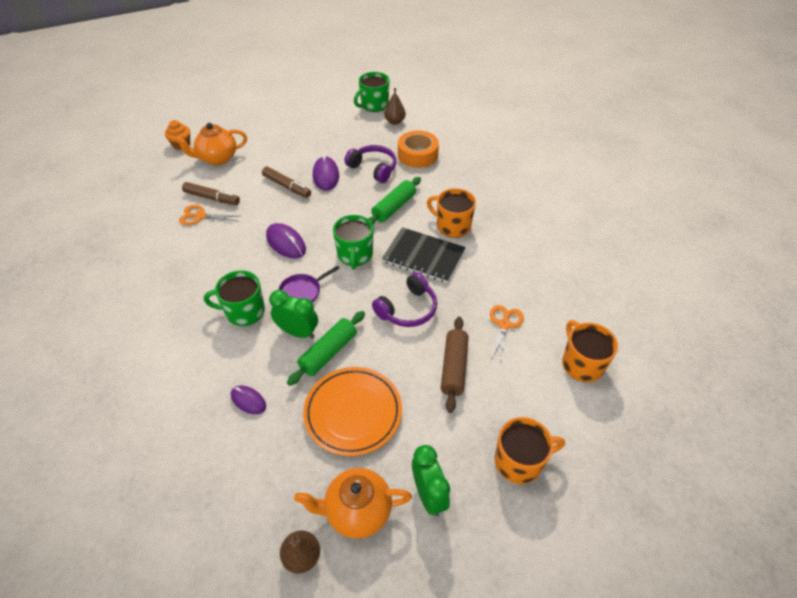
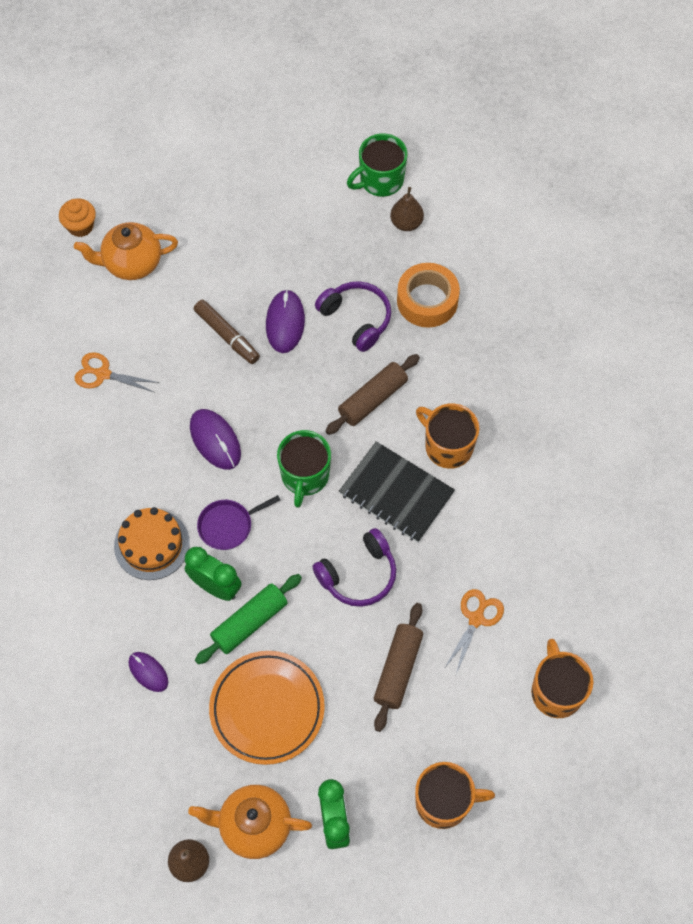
camera: 10 degrees right, 15 degrees up
(212, 198) = (120, 342): brown marker -> none
(244, 311) = (152, 544): green mug -> orange cake
(394, 207) = (373, 399): green rolling pin -> brown rolling pin

